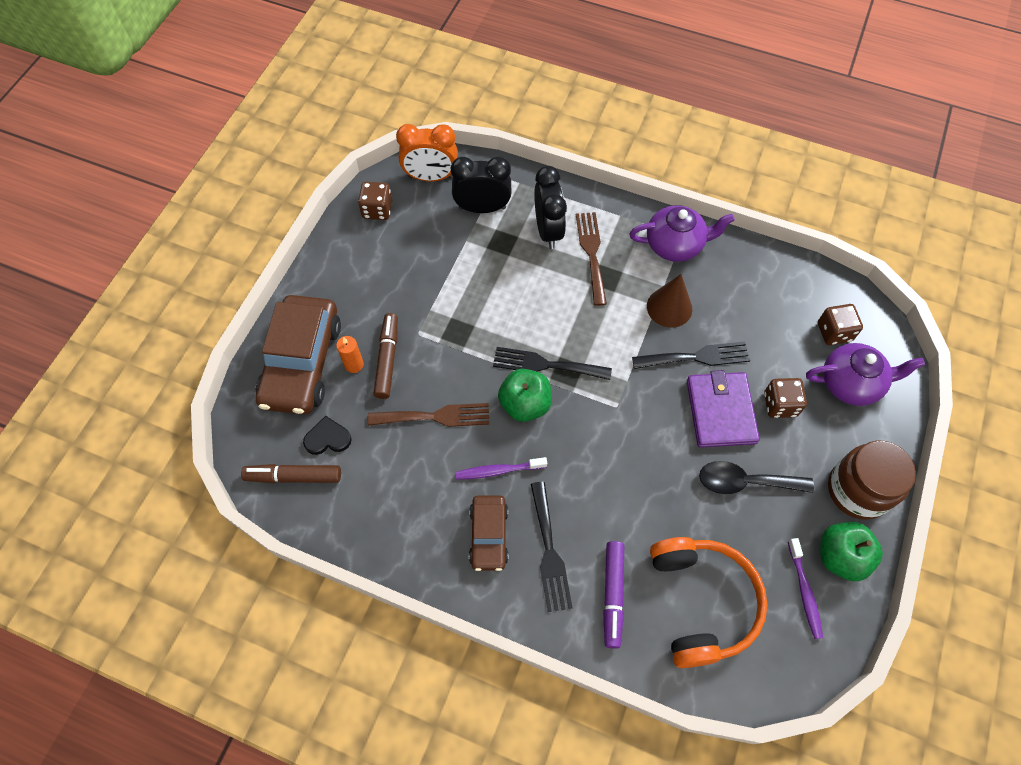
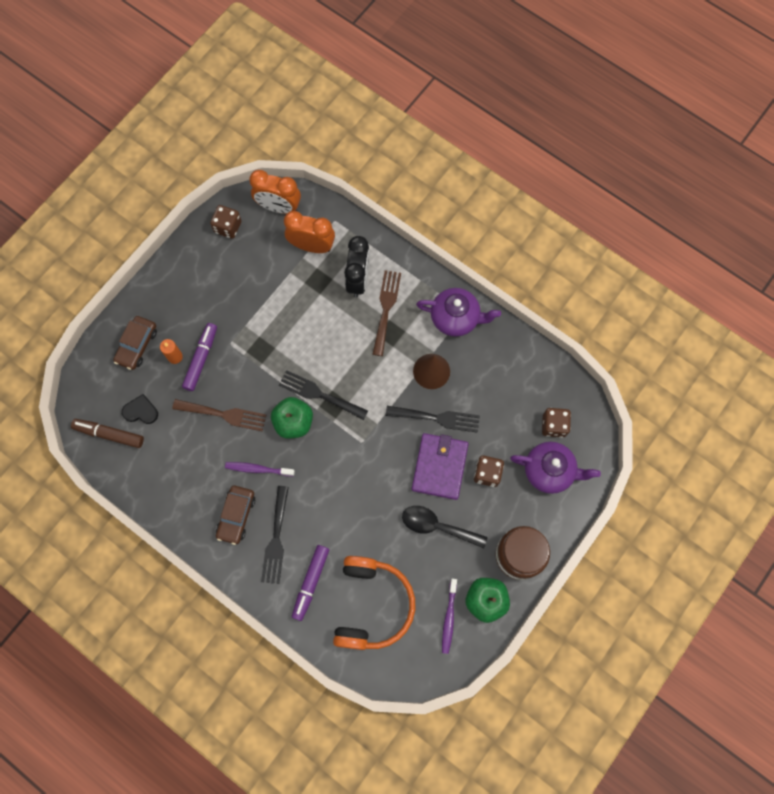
camera: 15 degrees right, 10 degrees up
(302, 363) = (137, 345): brown car -> brown car, size x0.55
(387, 359) = (201, 359): brown marker -> purple marker
(482, 208) = (312, 246): black clock -> orange clock

